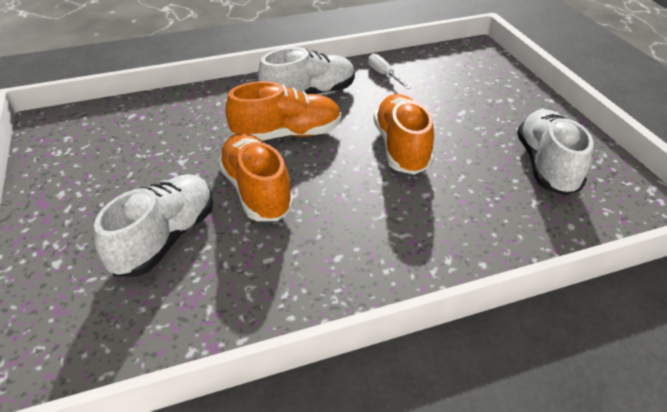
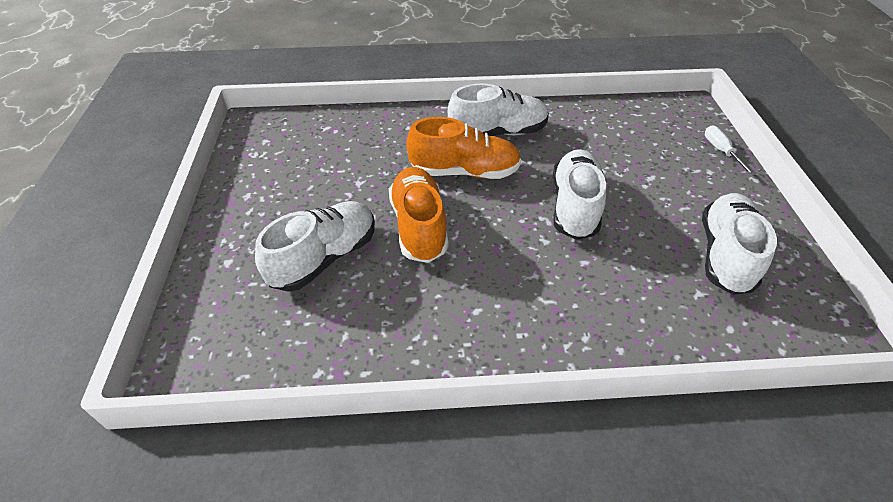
camera: 15 degrees right, 5 degrees up
(384, 75) = (580, 122): white screwdriver -> white screwdriver (721, 151)
(401, 148) = (574, 206): orange shoe -> white shoe

